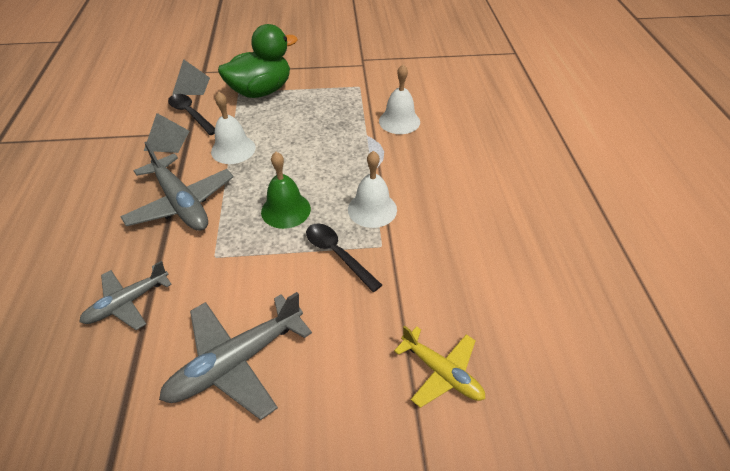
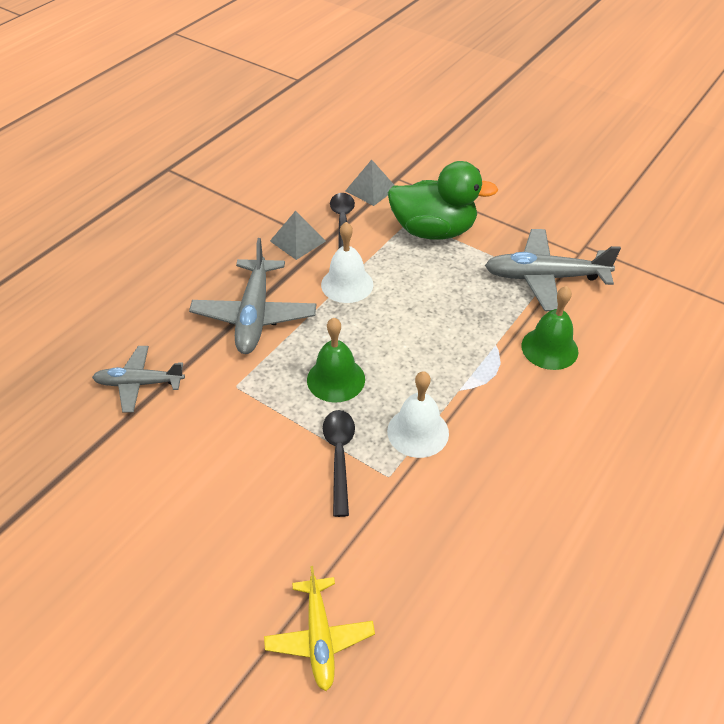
camera: 40 degrees right, 0 degrees up
(236, 362) = (169, 494): grey plane -> grey plane (544, 278)
(399, 121) = (549, 348): white bell -> green bell

